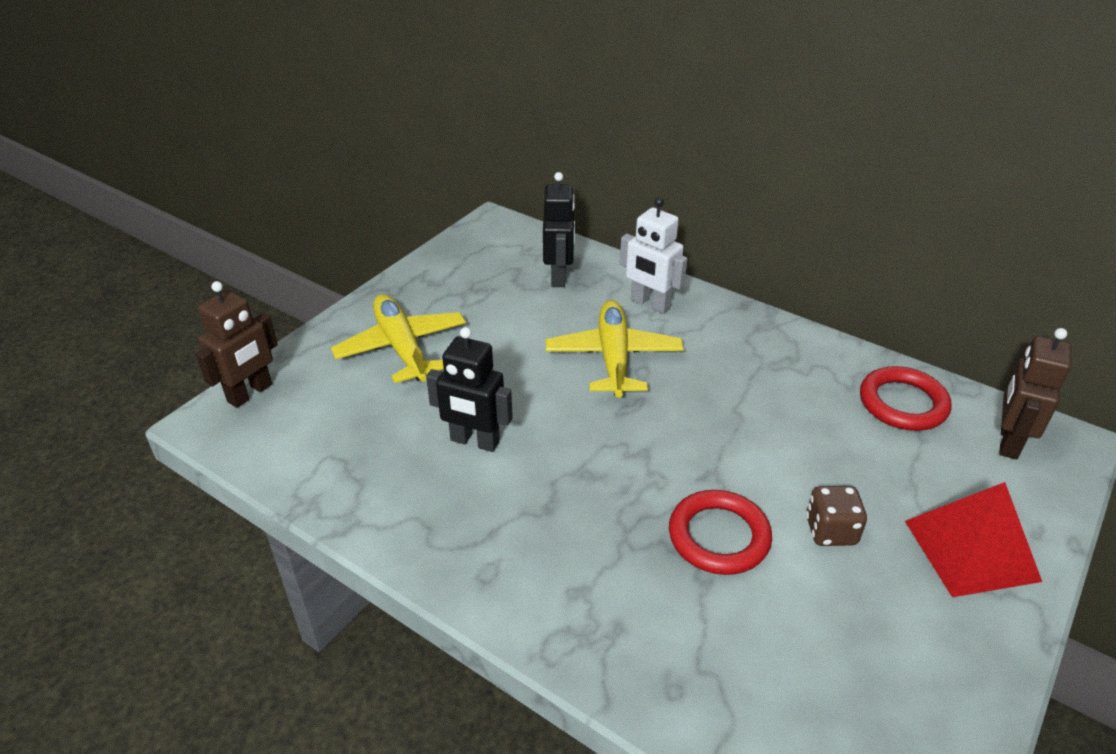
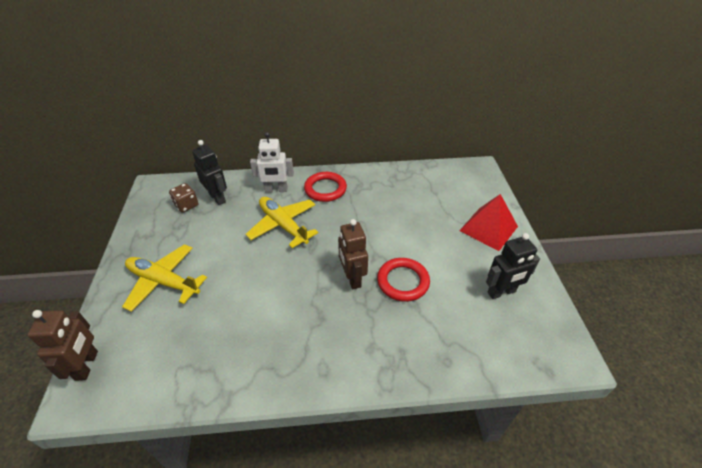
camera: 40 degrees left, 5 degrees up
(474, 441) = (254, 308): black robot -> black robot (501, 292)
(830, 531) = (439, 251): brown dice -> brown dice (186, 205)
(903, 403) = (416, 182): red ring -> red ring (325, 189)
(1008, 442) = (462, 178): brown robot -> brown robot (352, 278)

